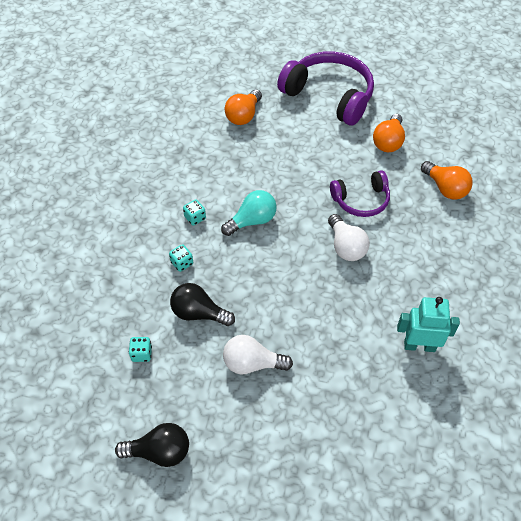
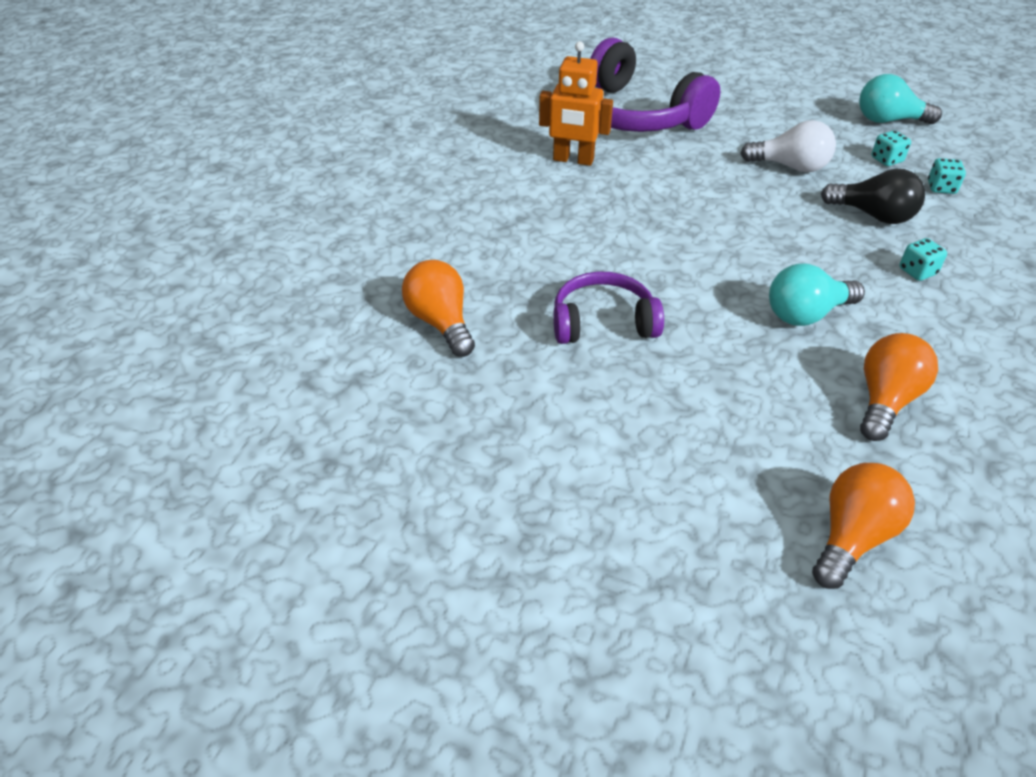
camera: 170 degrees left, 10 degrees down
(159, 451) = (888, 120): black light bulb -> turquoise light bulb
(195, 218) = (914, 331): turquoise dice -> turquoise dice (886, 160)
(329, 96) = (621, 565): purple headphones -> purple headphones (633, 114)
(346, 246) = (646, 262): white light bulb -> none
(388, 142) = (512, 422): orange light bulb -> orange light bulb (885, 400)
(419, 345) = (573, 160): turquoise robot -> orange robot

